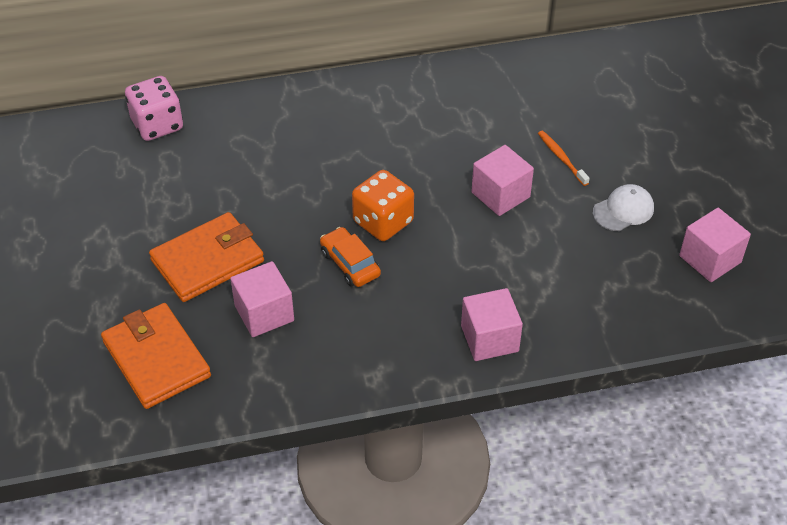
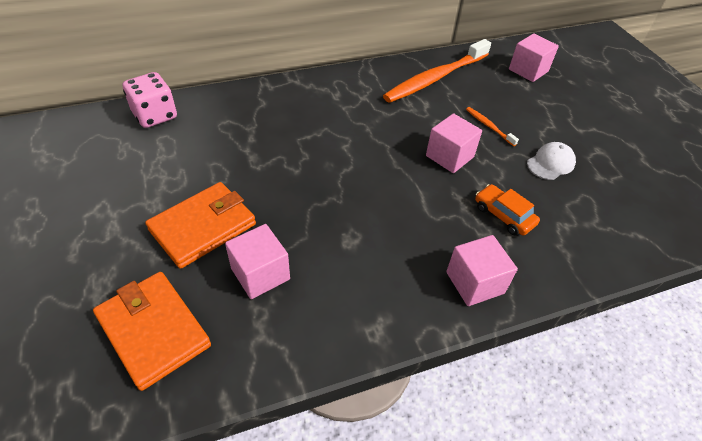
camera: 10 degrees left, 0 degrees up
(350, 263) = (334, 221): orange car -> orange car (503, 215)
(383, 222) = (357, 183): orange dice -> none
(511, 86) = (436, 78): none -> orange toothbrush
(710, 259) = (633, 198): pink cube -> pink cube (528, 70)

